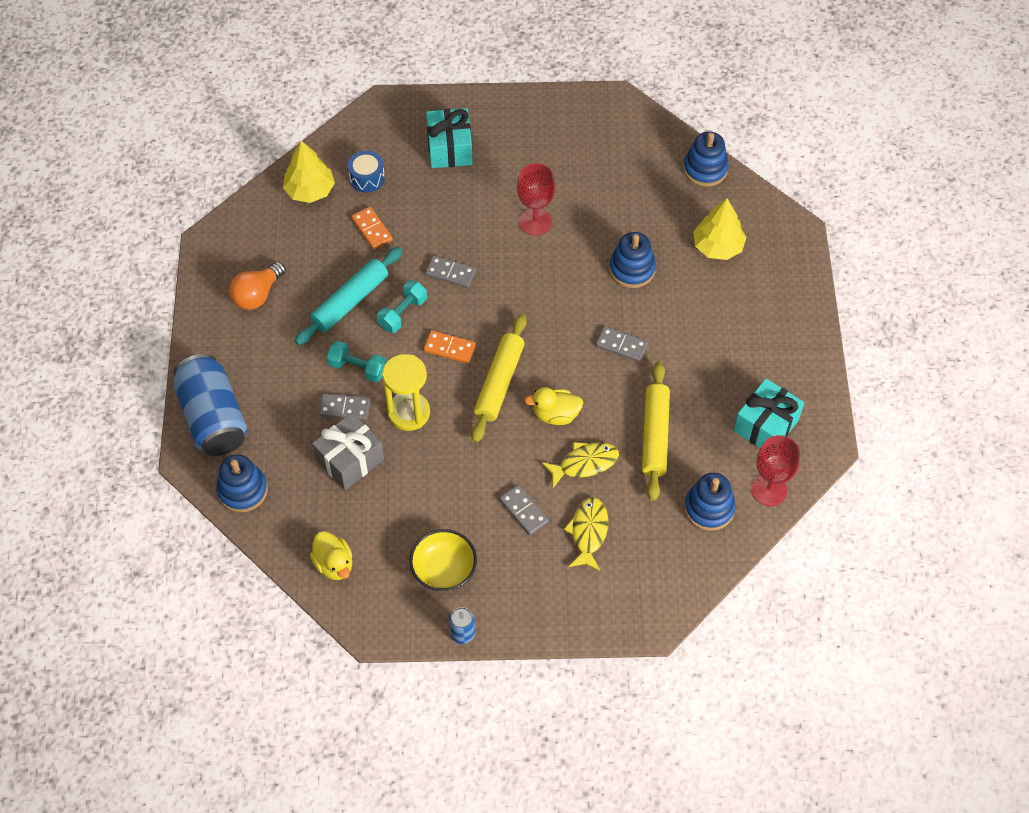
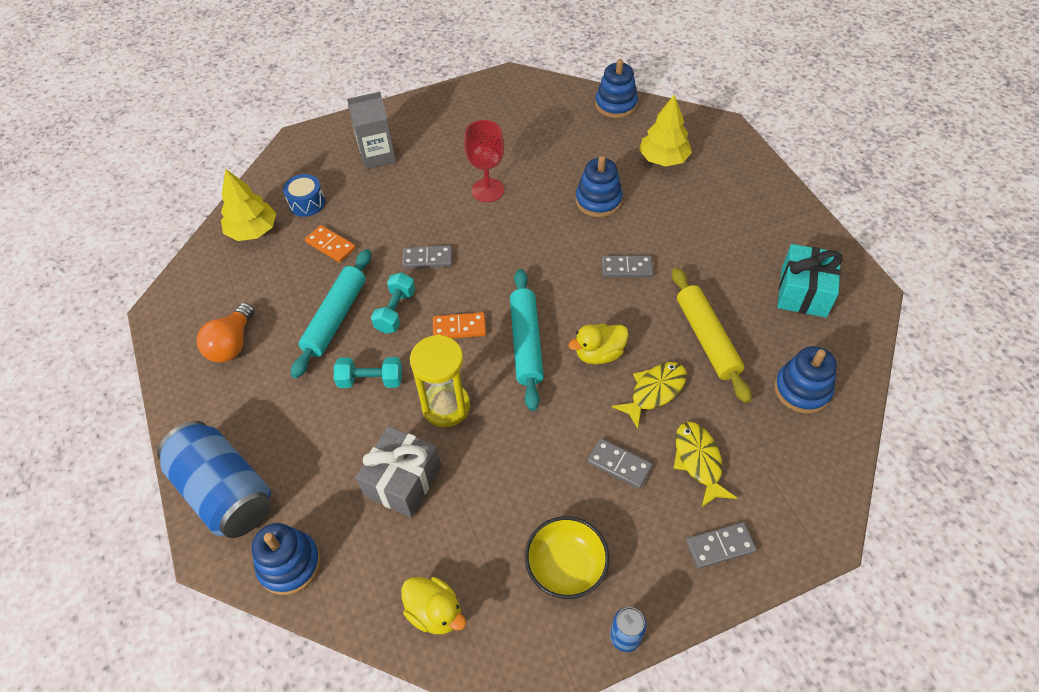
camera: 20 degrees left, 5 degrees down
(344, 408) = (374, 427): grey domino -> grey domino (720, 546)
(450, 148) = (377, 156): turquoise gift -> grey carton
(499, 382) = (526, 343): yellow rolling pin -> turquoise rolling pin
(769, 490) = (846, 350): red goblet -> none

